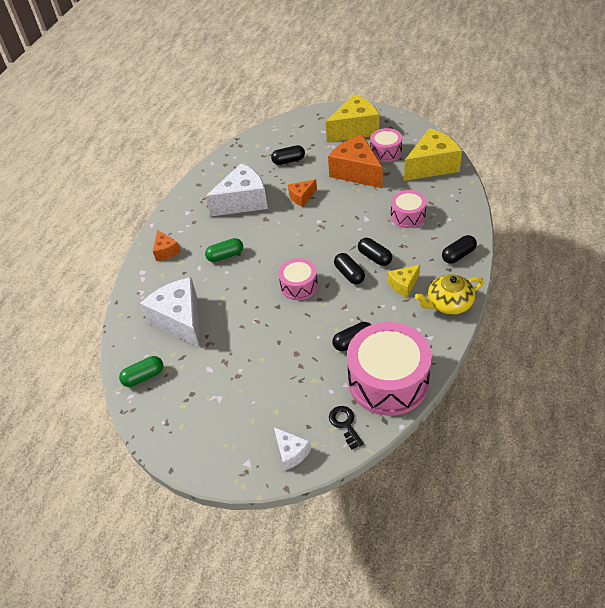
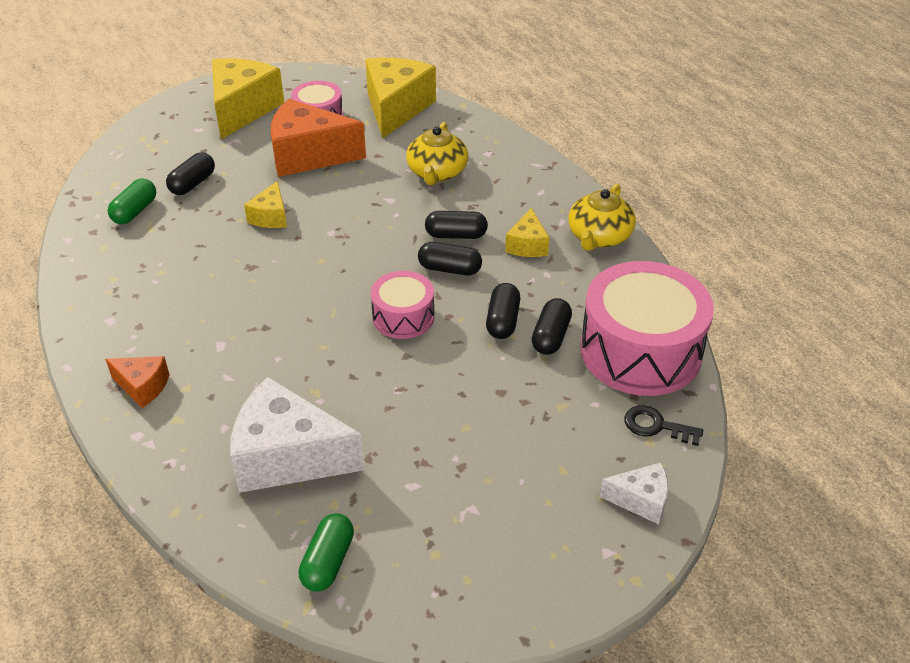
camera: 50 degrees left, 5 degrees down
(225, 256) = (250, 340): green capsule -> green capsule (135, 211)
(243, 201) = (187, 263): white cheese -> none
(302, 197) = (270, 217): orange cheese -> yellow cheese
(408, 216) = (437, 172): pink drum -> yellow teapot
(458, 255) = (545, 184): black capsule -> black capsule (502, 321)

